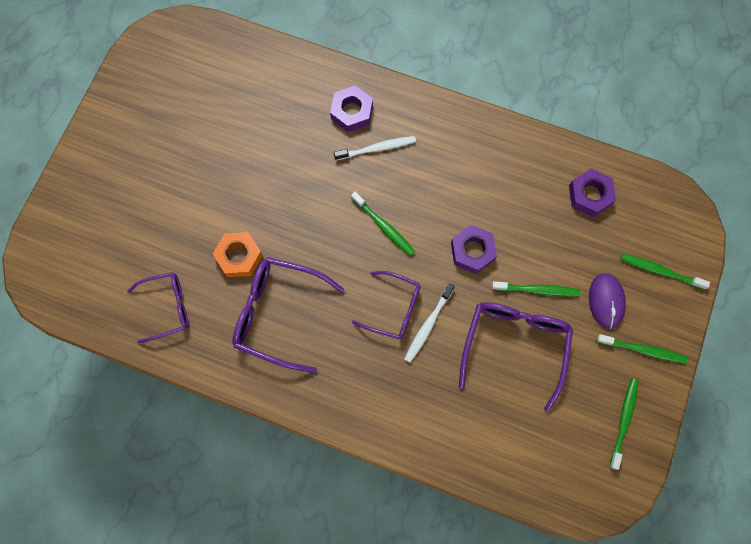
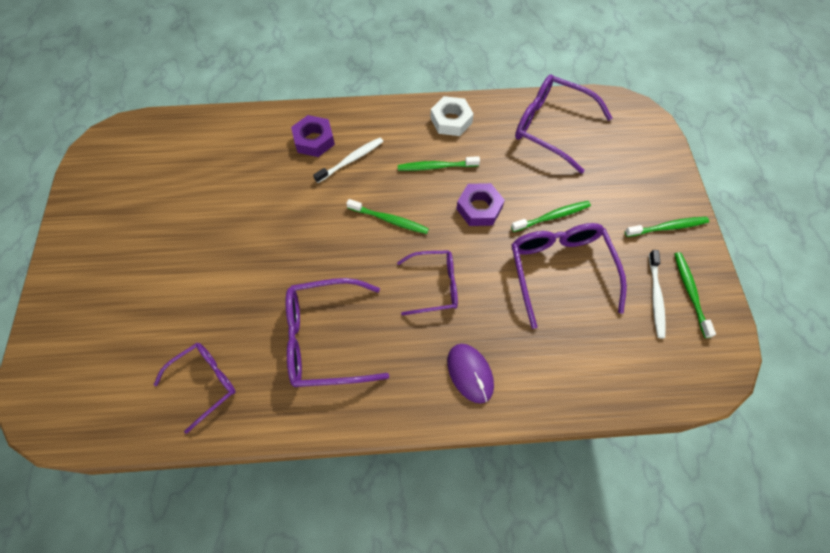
camera: 25 degrees left, 10 degrees down
(239, 256) = (261, 302): orange nut -> none
(428, 325) = (474, 287): white toothbrush -> white toothbrush (655, 297)
(493, 145) = (451, 120): none -> white nut
(590, 195) = (551, 127): purple nut -> purple glasses
(606, 301) = (614, 201): purple mouse -> purple mouse (470, 373)
(660, 271) = (642, 161): green toothbrush -> green toothbrush (436, 167)

